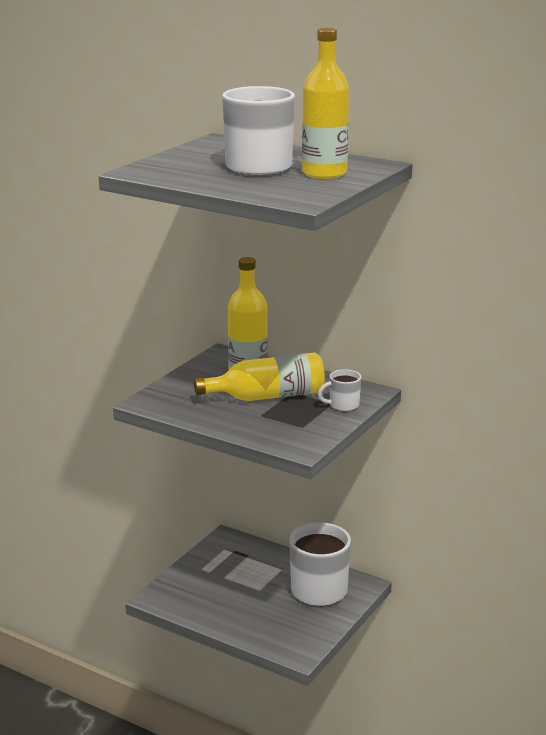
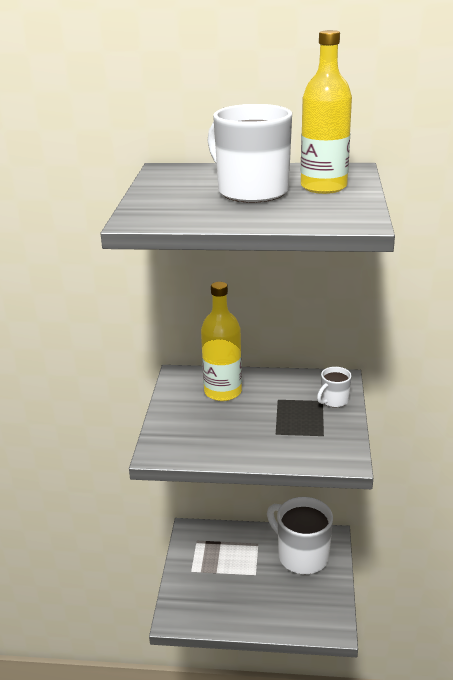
camera: 25 degrees left, 5 degrees up
(267, 396) = (262, 410): yellow bottle -> none

